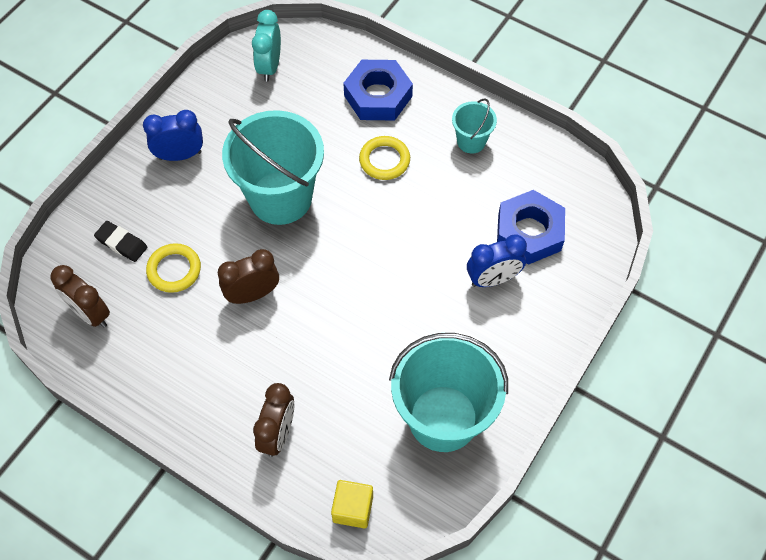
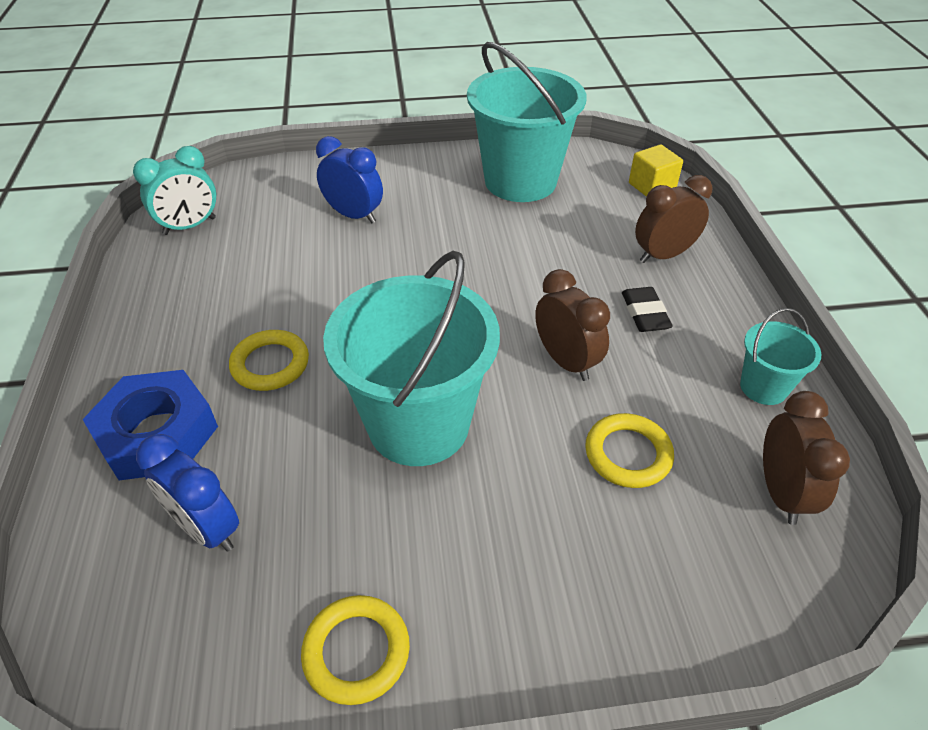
camera: 130 degrees left, 15 degrees down
(121, 243) = (668, 546): black eraser -> black eraser (645, 313)
(180, 155) = (465, 600): blue clock -> blue clock (206, 528)
(198, 110) = (356, 651): none -> yellow ring
(253, 294) = (566, 361): brown clock -> brown clock turned 150 degrees counterclockwise
(269, 66) = (180, 616): turquoise clock -> turquoise clock (190, 226)
(471, 141) = (179, 309): turquoise bucket -> turquoise bucket (763, 387)
(529, 232) = (275, 218): blue nut -> none

